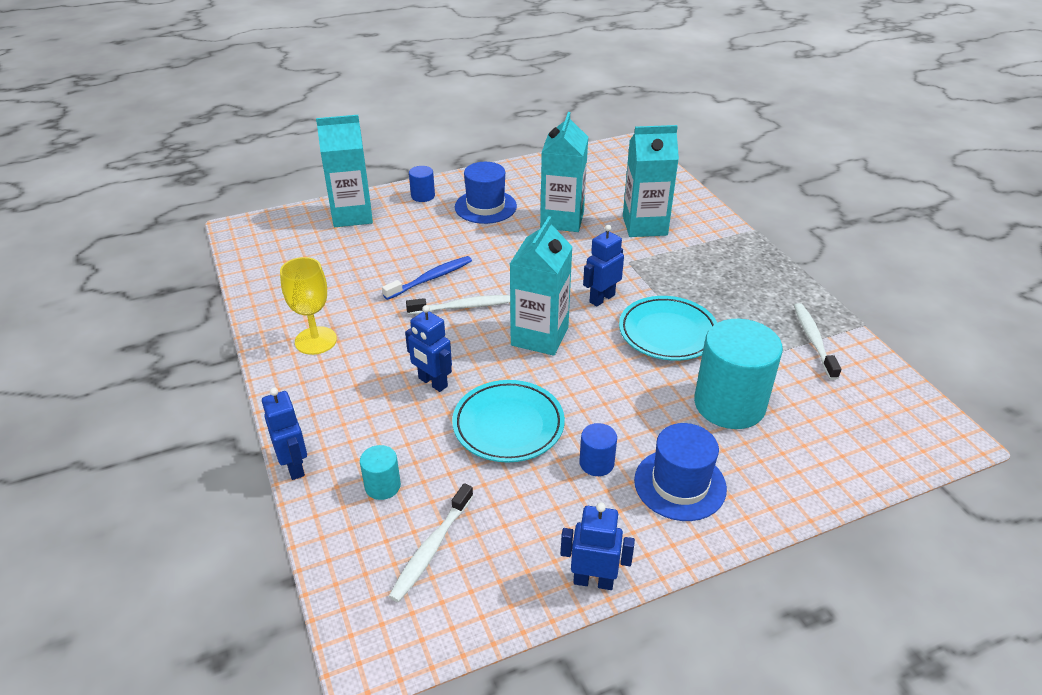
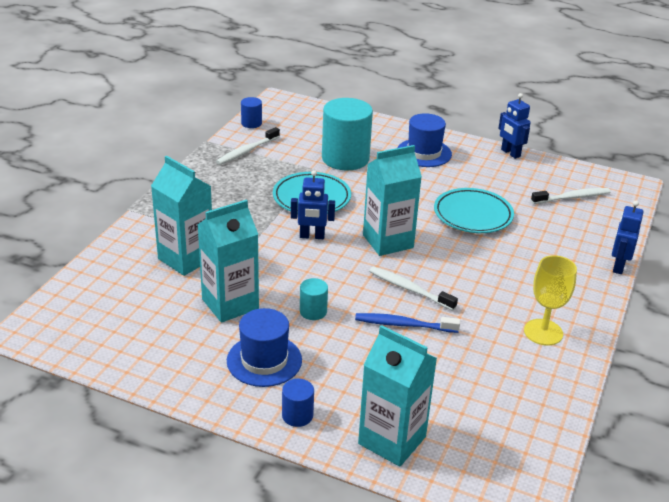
camera: 135 degrees left, 5 degrees down
(382, 486) = (574, 231): turquoise cylinder -> turquoise cylinder (313, 311)
(432, 382) = (490, 258): blue robot -> none
(596, 463) = (450, 178): blue cylinder -> blue cylinder (251, 123)

